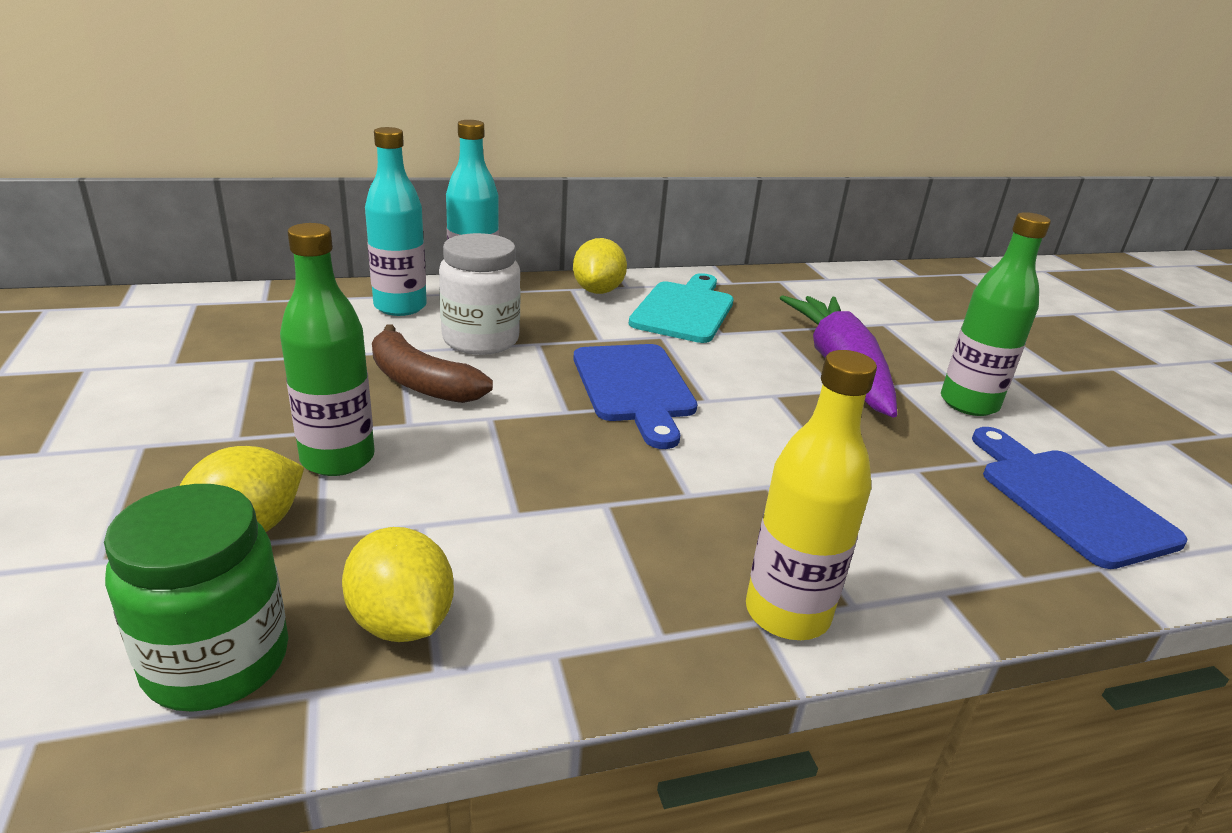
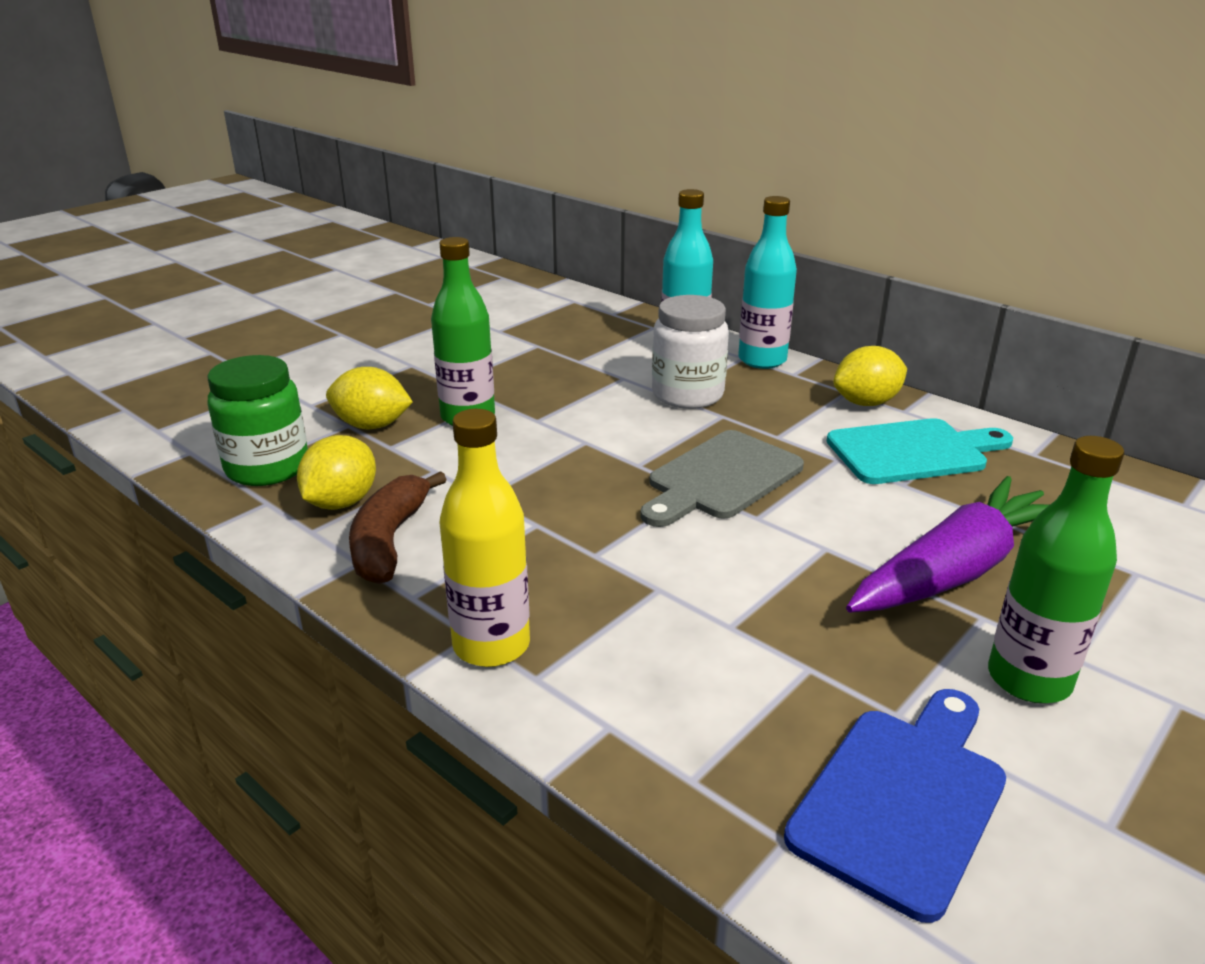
camera: 60 degrees right, 0 degrees up
(421, 382) = (593, 401): brown banana -> brown banana (389, 541)
(634, 387) = (720, 478): blue cutting board -> grey cutting board

